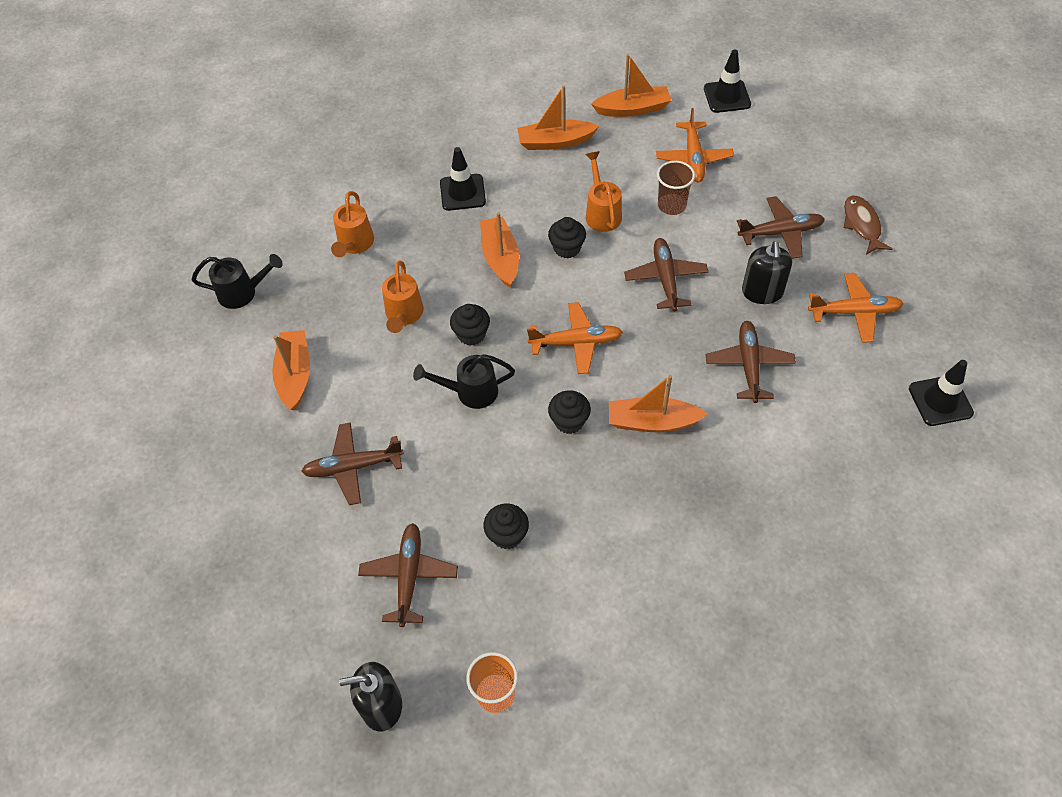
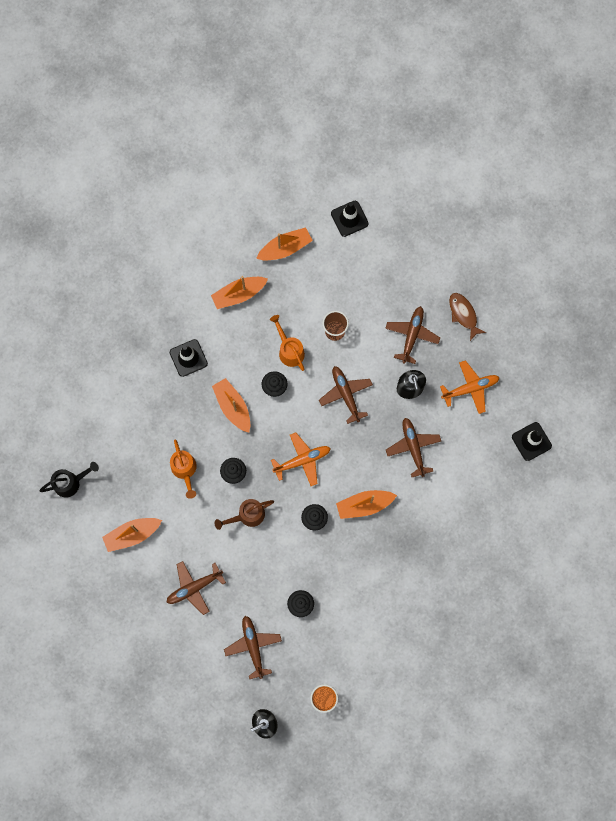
camera: 20 degrees left, 20 degrees up
(295, 375) = (132, 534): orange boat -> orange boat turned 90 degrees counterclockwise
(354, 244) = (130, 422): orange watering can -> none
(470, 392) = (247, 515): black watering can -> brown watering can
(693, 158) = (339, 284): orange plane -> none
(780, 232) = (411, 335): brown plane -> brown plane turned 45 degrees counterclockwise

